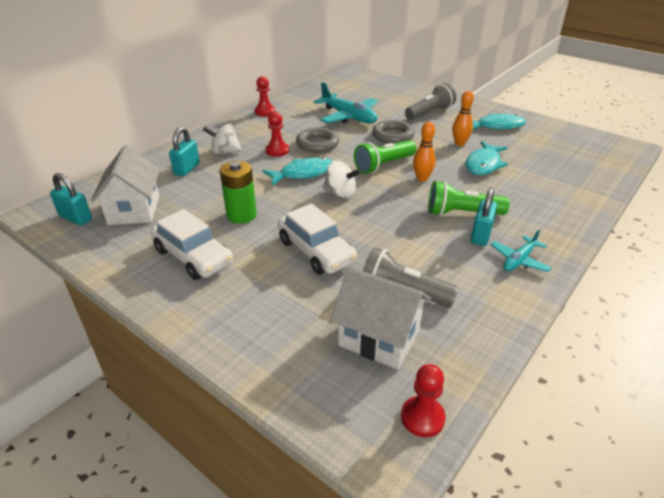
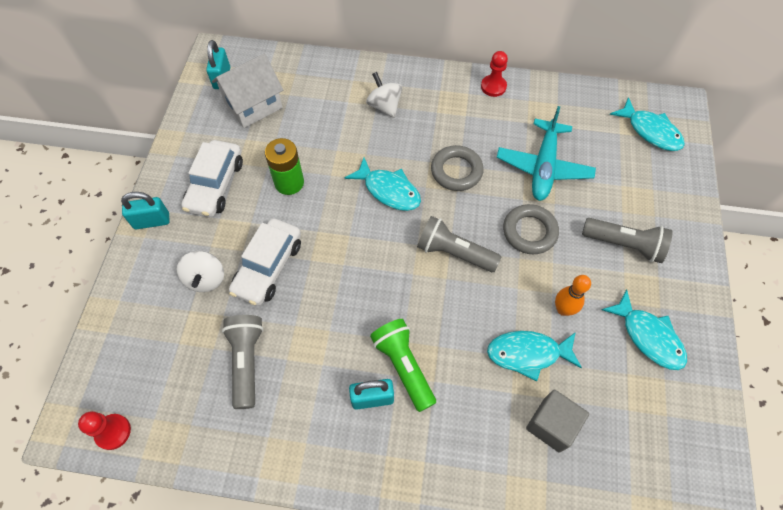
camera: 60 degrees right, 25 degrees up
(187, 169) = (336, 98): turquoise padlock -> turquoise padlock (152, 221)
(277, 151) = (418, 145): red pawn -> none
(340, 193) = (372, 240): white spinning top -> white spinning top (206, 279)
(359, 82) = (650, 131): none -> turquoise fish
(379, 338) = (181, 367): white house -> none
(384, 165) = (454, 252): green flashlight -> grey flashlight
(422, 178) = (450, 301): orange bowling pin -> none
(519, 260) = (347, 449): turquoise plane -> none
(540, 172) = (551, 425): none -> grey cube

